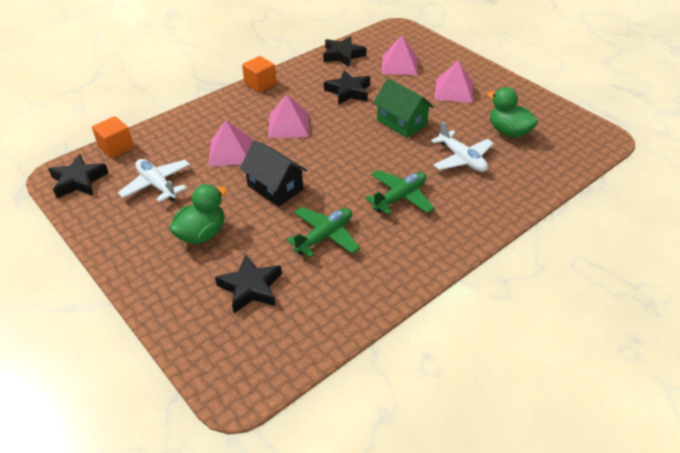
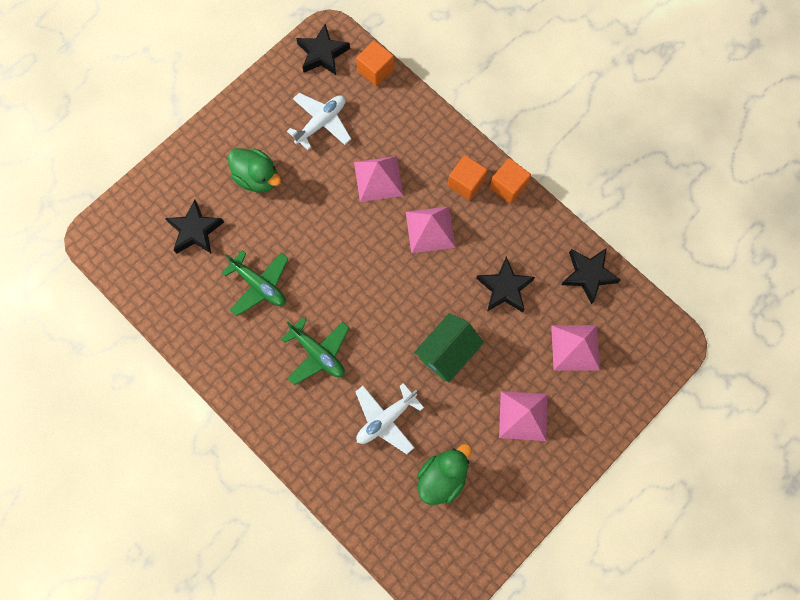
camera: 85 degrees right, 30 degrees up
(250, 104) = (466, 183): none -> orange cube
(275, 188) = (324, 231): black house -> none

